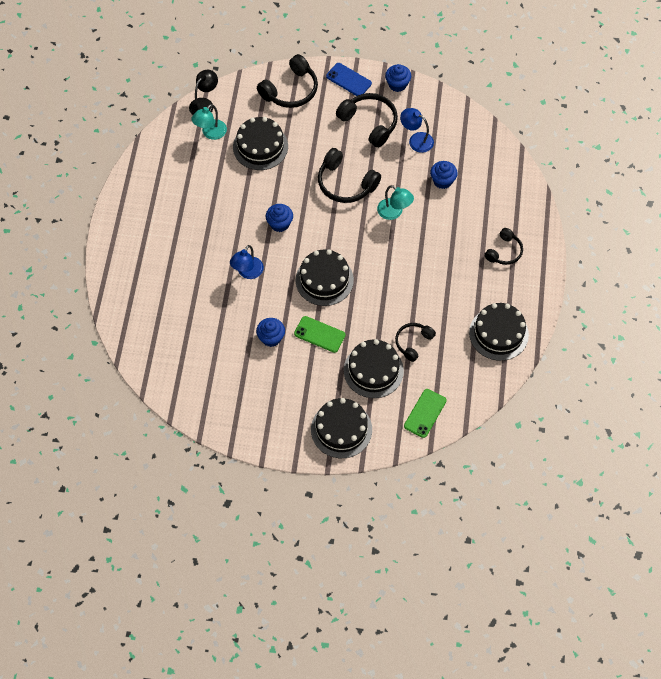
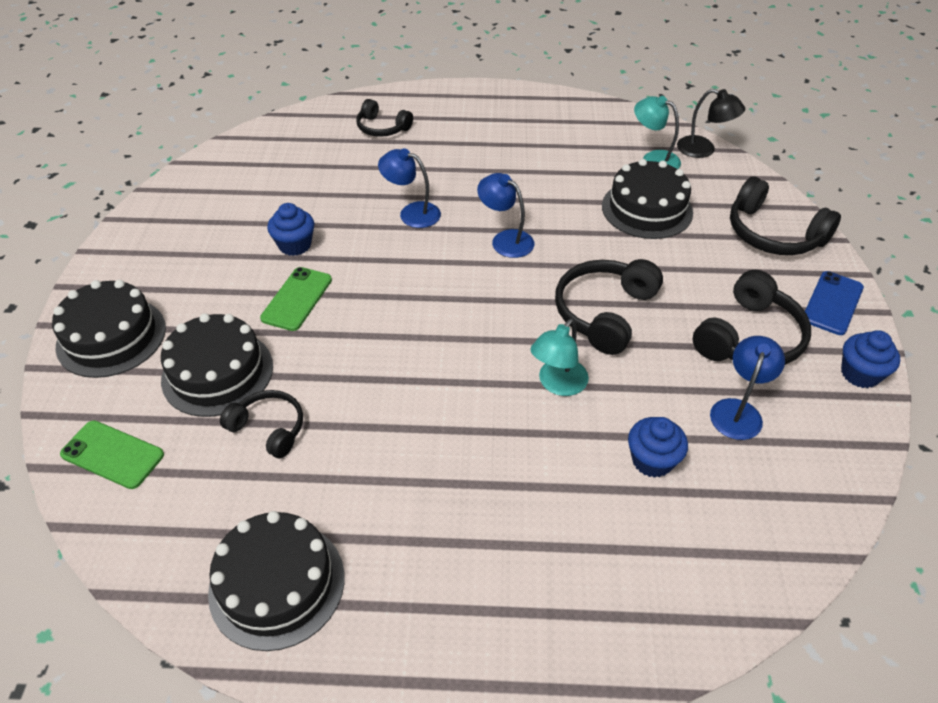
camera: 85 degrees right, 15 degrees down
(279, 224) = (505, 240): blue cupcake -> blue lamp
(324, 280) = (402, 298): black cake -> none
(504, 252) = (491, 590): black headphones -> black headphones (382, 128)

